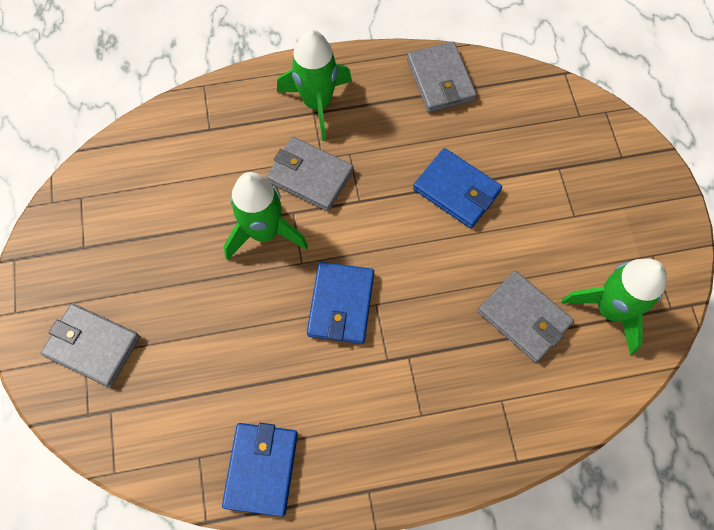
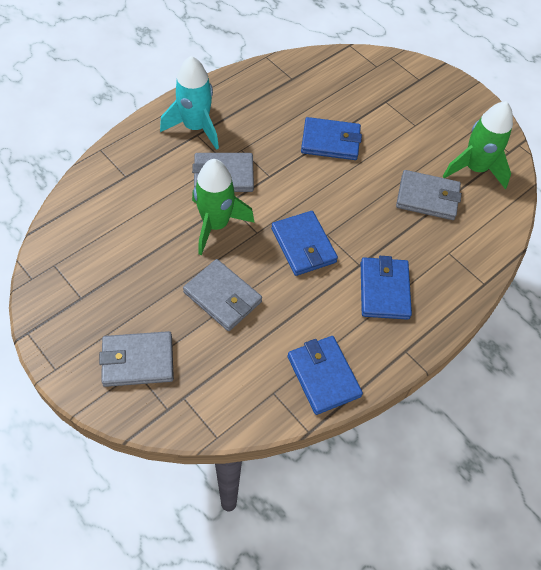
camera: 35 degrees left, 10 degrees down
(317, 103) = (195, 127): green rocket -> turquoise rocket
(394, 406) = (384, 290): none -> blue wallet
(440, 80) = (271, 80): grey wallet -> grey wallet (222, 297)

